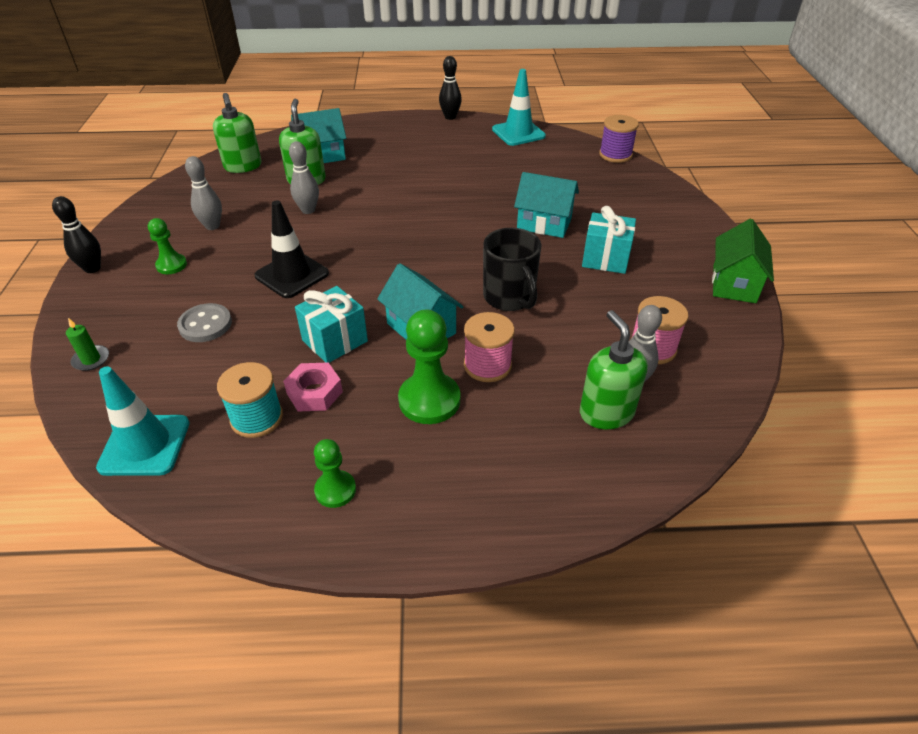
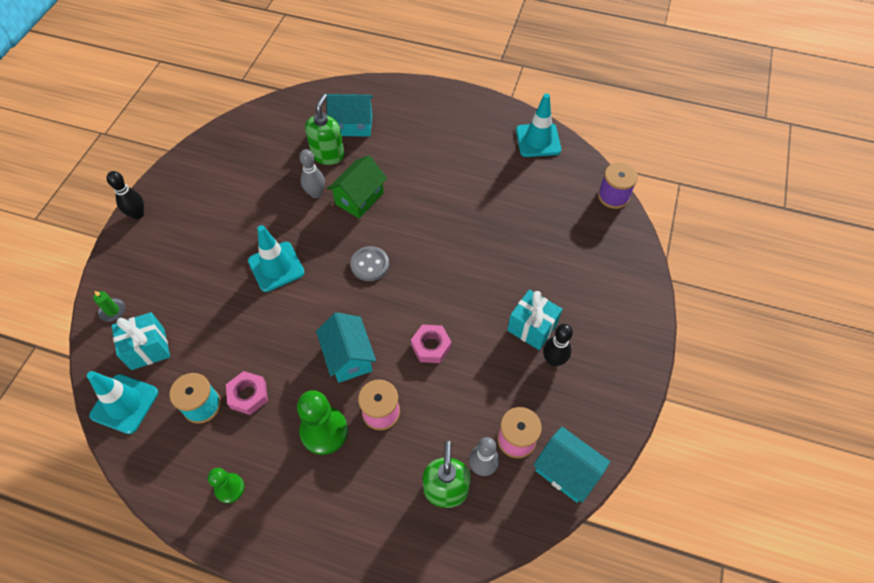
camera: 20 degrees right, 15 degrees up
(171, 265) = (193, 228): green pawn -> none
(205, 324) = (197, 301): grey button -> grey button (370, 264)
(212, 226) = (236, 191): grey bowling pin -> none
(243, 166) = (284, 122): green soap dispenser -> none
(292, 275) = (276, 267): black traffic cone -> turquoise traffic cone
(335, 341) = (281, 348): turquoise gift -> turquoise gift (148, 348)
(450, 117) = (486, 100): black bowling pin -> black bowling pin (553, 360)
(509, 297) = (431, 346): black mug -> pink nut
(544, 224) = (501, 268): turquoise house -> turquoise house (566, 471)
(734, 284) = (627, 392): green house -> green house (359, 198)

